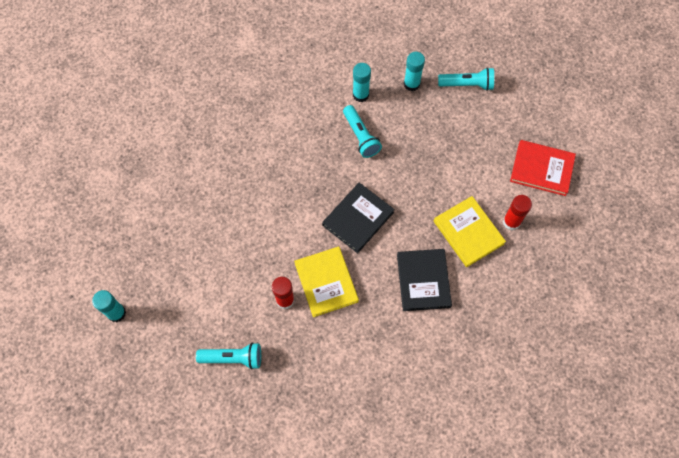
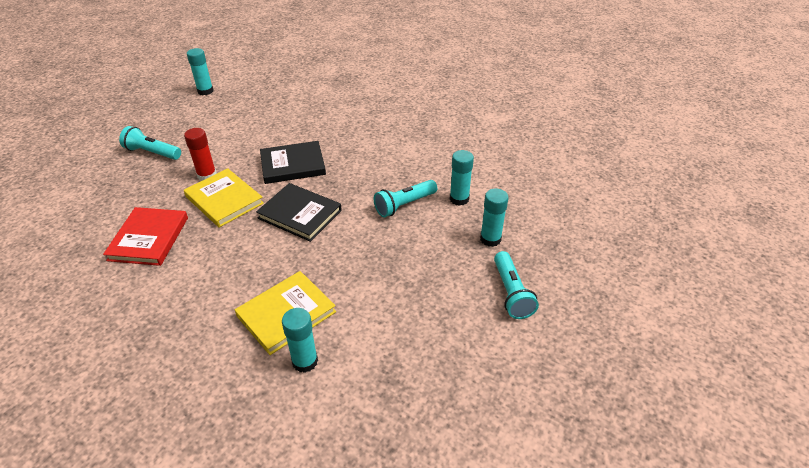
camera: 80 degrees right, 25 degrees down
(233, 358) = (152, 152): turquoise flashlight -> turquoise flashlight turned 120 degrees clockwise
(326, 282) = (224, 200): yellow book -> yellow book turned 75 degrees clockwise
(423, 280) = (220, 276): black book -> black book (293, 165)
(511, 222) = (305, 361): red glue stick -> turquoise glue stick
(542, 169) = (397, 394): red book -> red book (149, 238)

